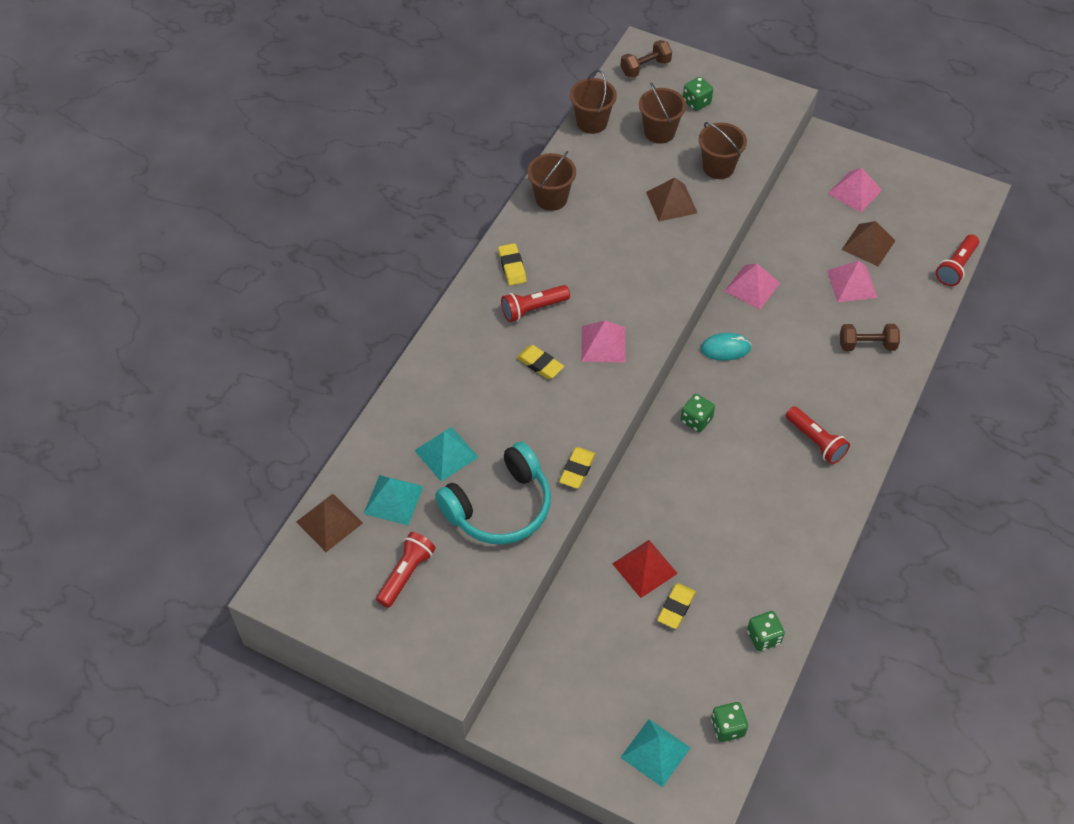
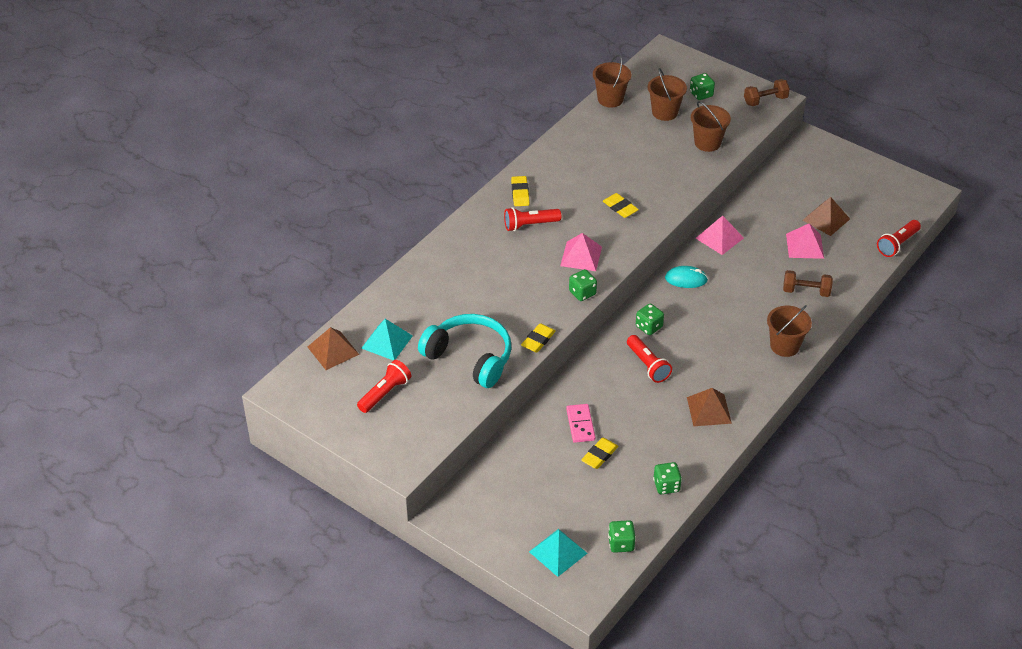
camera: 10 degrees right, 10 degrees down
(446, 453) = (436, 316): turquoise pyramid -> none
(500, 507) = (470, 357): turquoise headphones -> turquoise headphones turned 120 degrees counterclockwise
(540, 364) = (526, 264): yellow eraser -> yellow eraser (620, 208)
(551, 198) = (563, 149): brown bucket -> brown bucket (784, 346)
(616, 395) = (582, 293): none -> green dice
(644, 568) = (580, 424): red pyramid -> pink domino
(645, 67) = (664, 65): brown dumbbell -> brown dumbbell (765, 100)
(671, 202) = (662, 163): brown pyramid -> brown pyramid (708, 410)
(816, 441) = (745, 354): red flashlight -> red flashlight (648, 365)
(855, 192) = (824, 179): pink pyramid -> none

